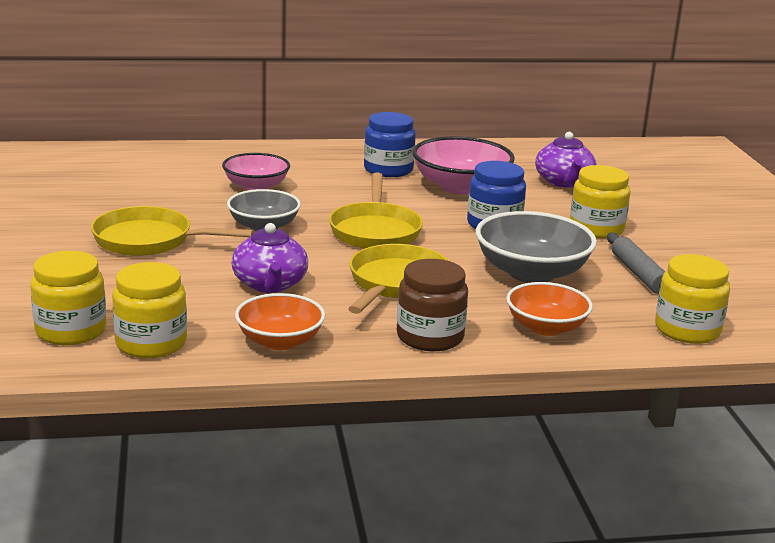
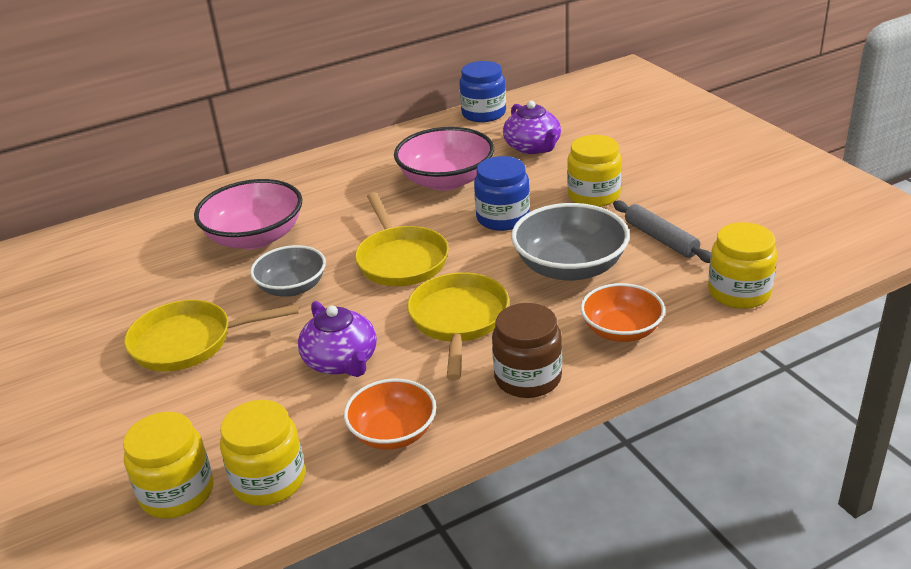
camera: 15 degrees left, 10 degrees up
(256, 186) = (255, 237): pink bowl -> pink bowl, size x1.54
(388, 170) = (368, 178): blue jar -> blue jar (484, 113)

